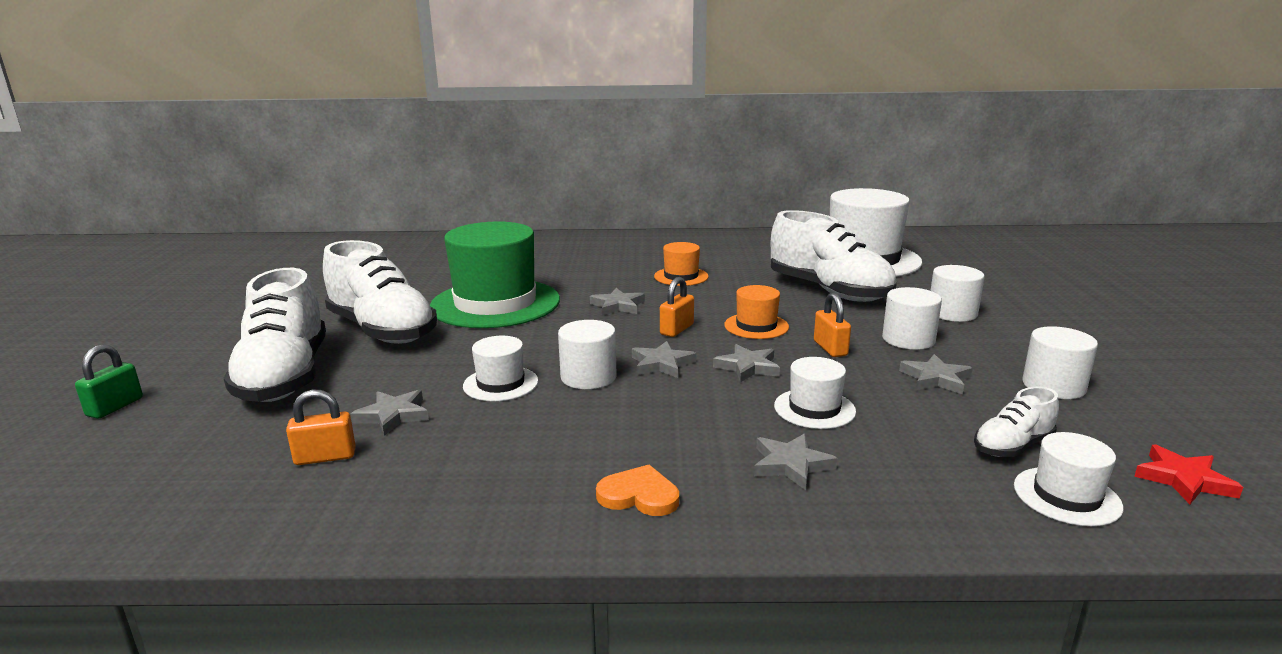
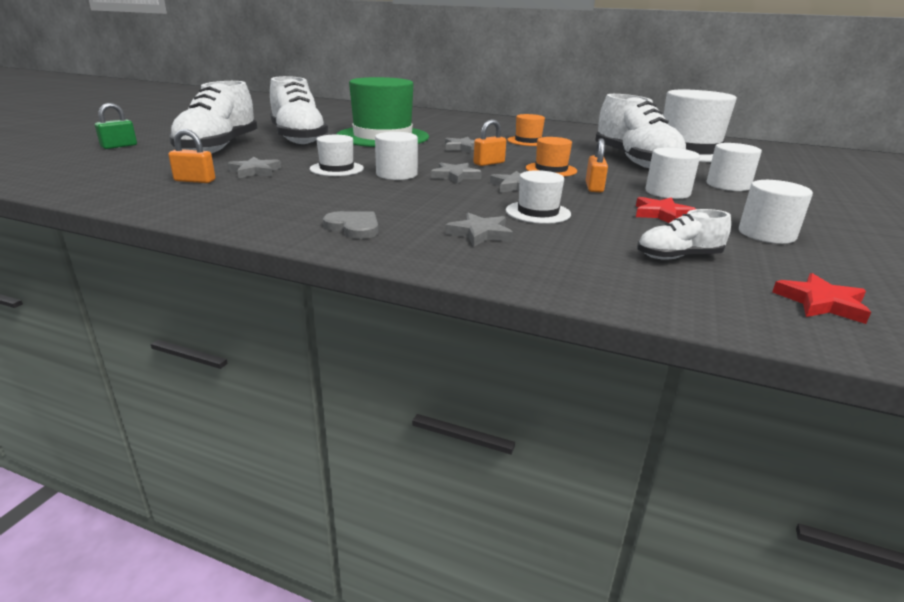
camera: 20 degrees right, 5 degrees up
(639, 495) = (354, 228): orange heart -> grey heart
(935, 378) = (661, 214): grey star -> red star
(1066, 496) = (689, 289): white hat -> none

